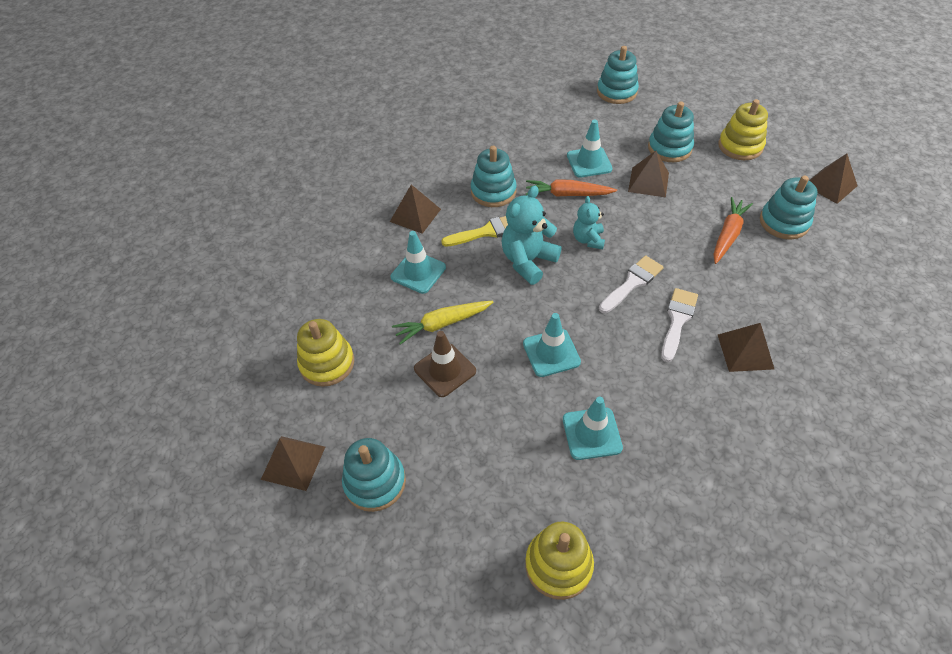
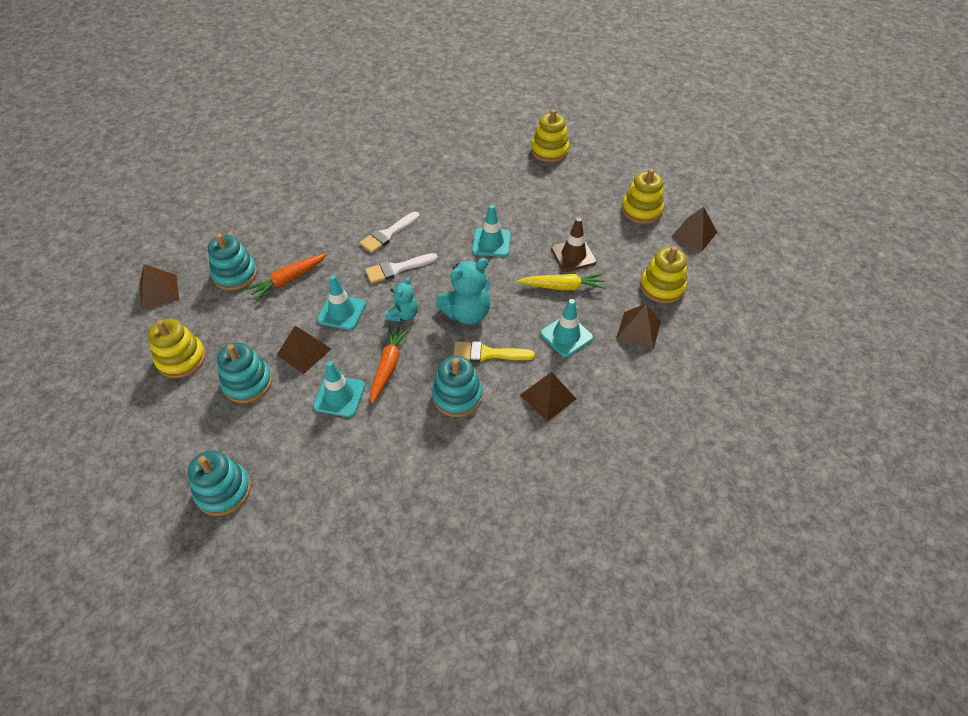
camera: 160 degrees left, 0 degrees up
(375, 482) = (641, 210): turquoise stacking toy -> yellow stacking toy
(567, 194) = (388, 366): orange carrot -> orange carrot turned 105 degrees counterclockwise
(592, 433) = (494, 194): turquoise traffic cone -> turquoise traffic cone (341, 312)
(745, 351) = (362, 204): brown pyramid -> brown pyramid (638, 330)

